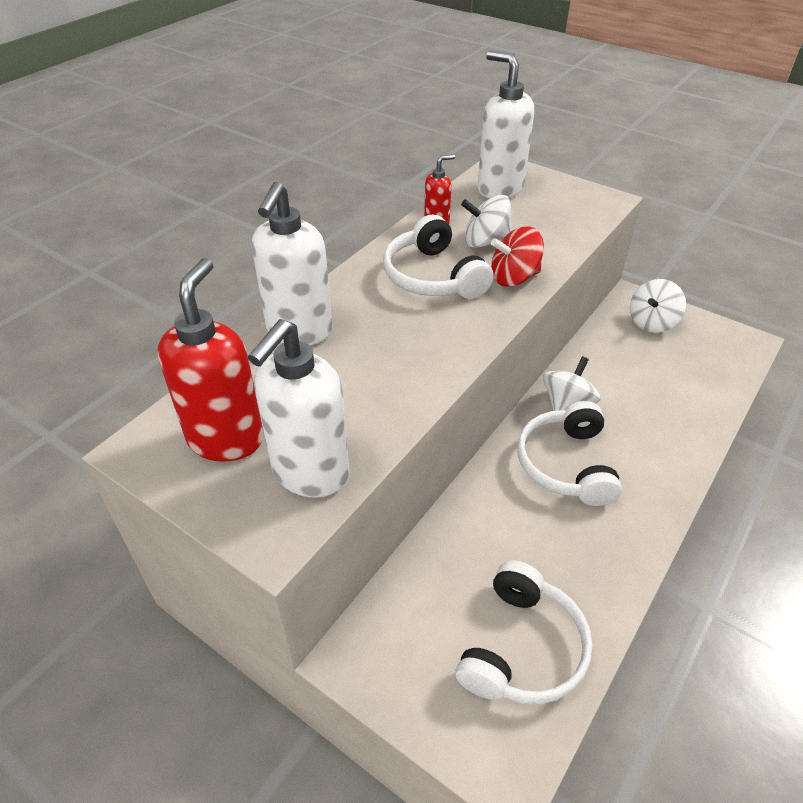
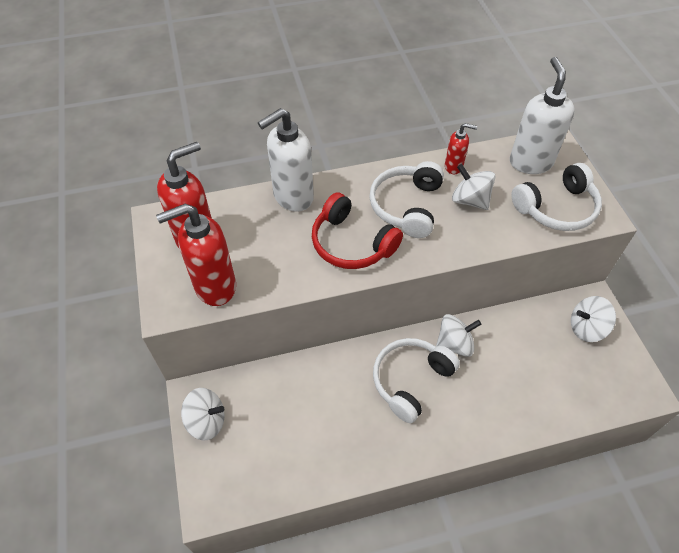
camera: 40 degrees right, 10 degrees up
(310, 473) = (214, 287): white soap dispenser -> red soap dispenser
(400, 674) = (206, 421): none -> white spinning top
(418, 337) = (352, 243): none -> red headphones
(514, 278) = (457, 238): red spinning top -> none
(521, 648) = (274, 457): white headphones -> white headphones (556, 208)

